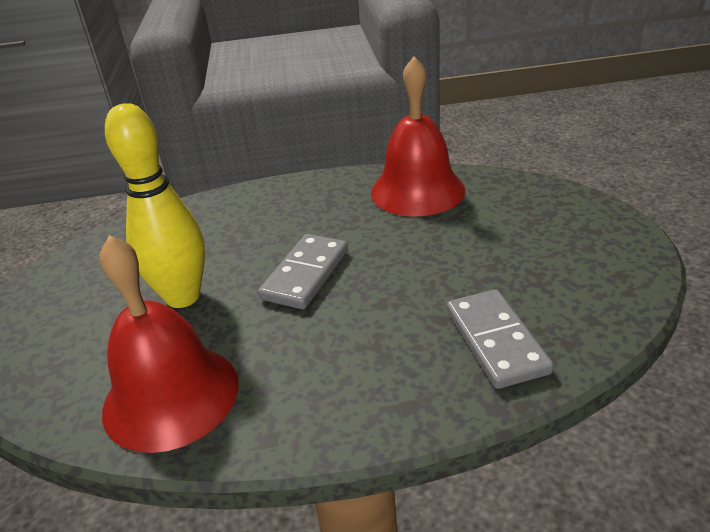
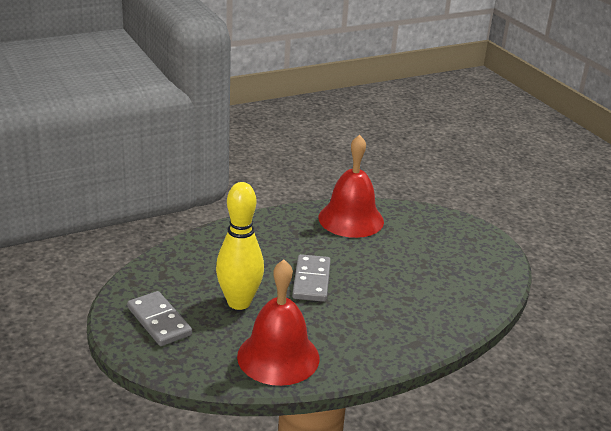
camera: 25 degrees left, 5 degrees down
(496, 341) = (445, 306): grey domino -> grey domino (159, 321)

